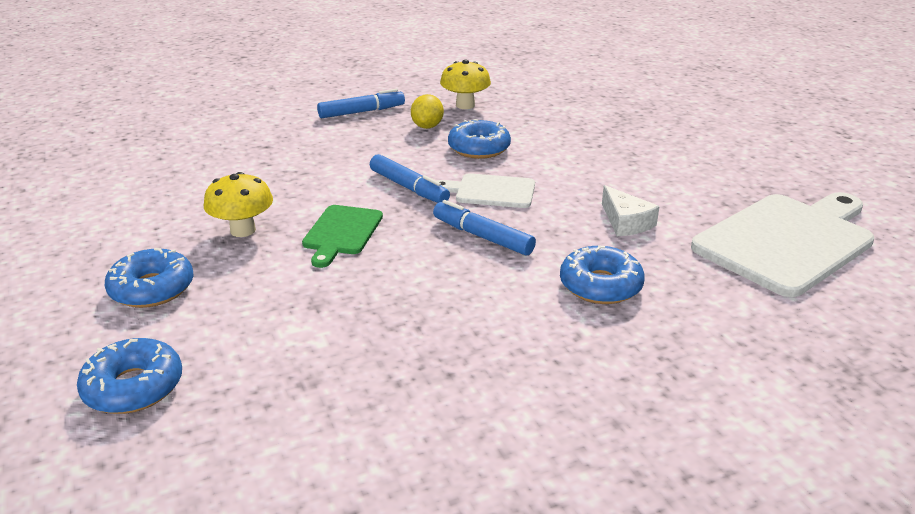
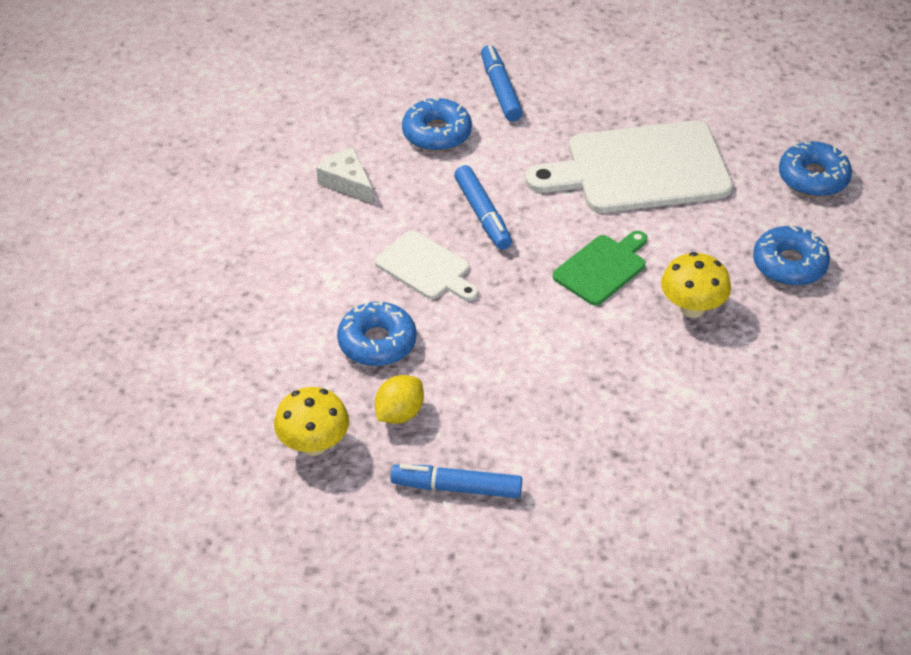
camera: 150 degrees left, 15 degrees up
(408, 188) = (501, 306): blue marker -> blue marker (500, 90)
(625, 222) = (347, 182): white cheese -> white cheese turned 45 degrees counterclockwise
(787, 241) = (247, 114): white cutting board -> white cutting board (639, 169)

